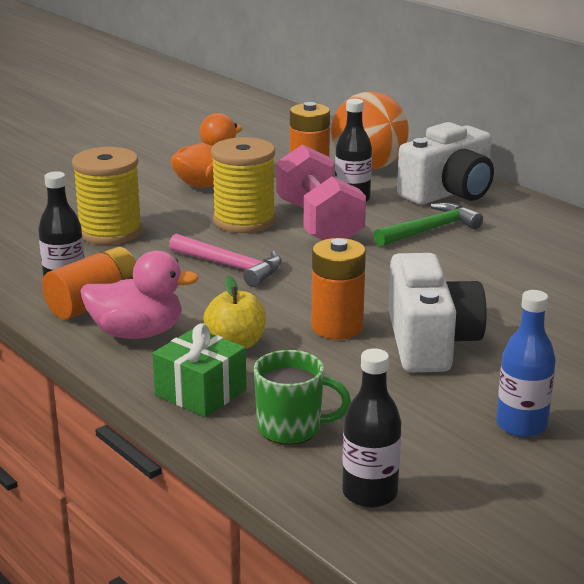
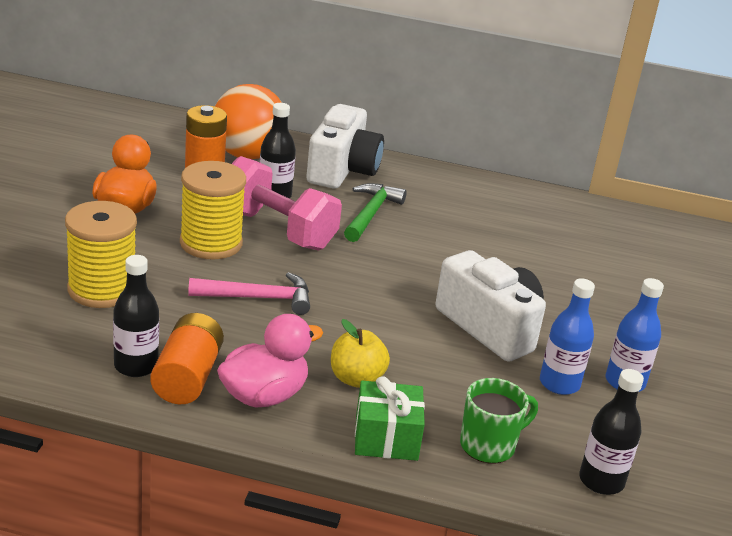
camera: 40 degrees left, 5 degrees up
(337, 327) = (412, 335): orange battery -> none
(440, 405) = (559, 384): none -> blue bottle

